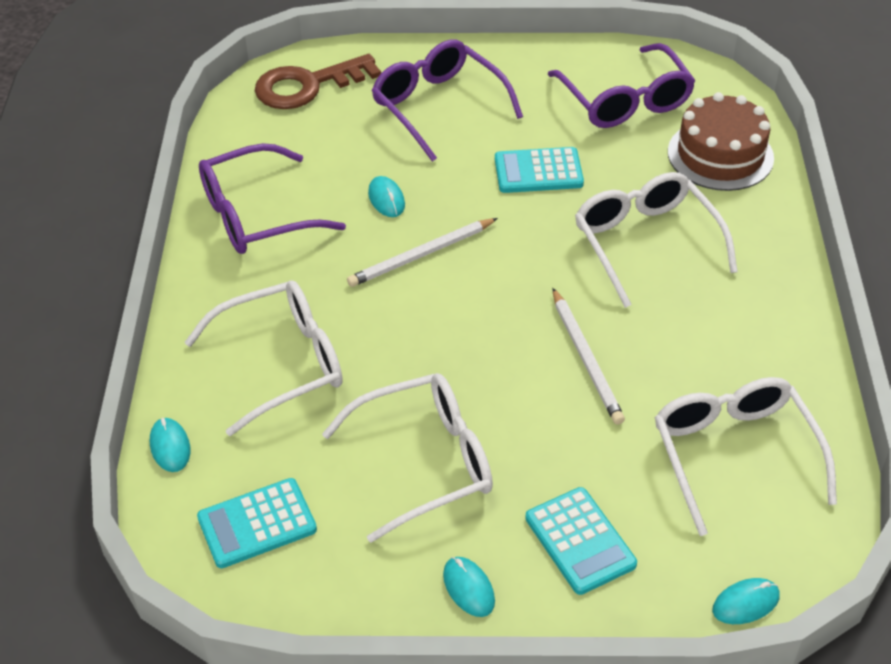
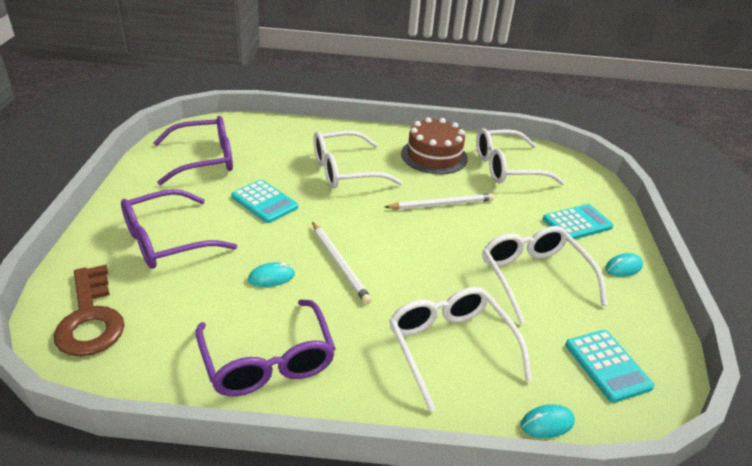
camera: 90 degrees left, 10 degrees down
(538, 171) = (264, 202): turquoise calculator -> turquoise calculator turned 45 degrees counterclockwise
(720, 155) = (273, 135): brown cake -> brown cake (434, 156)
(745, 603) = (598, 179): turquoise mouse -> none

